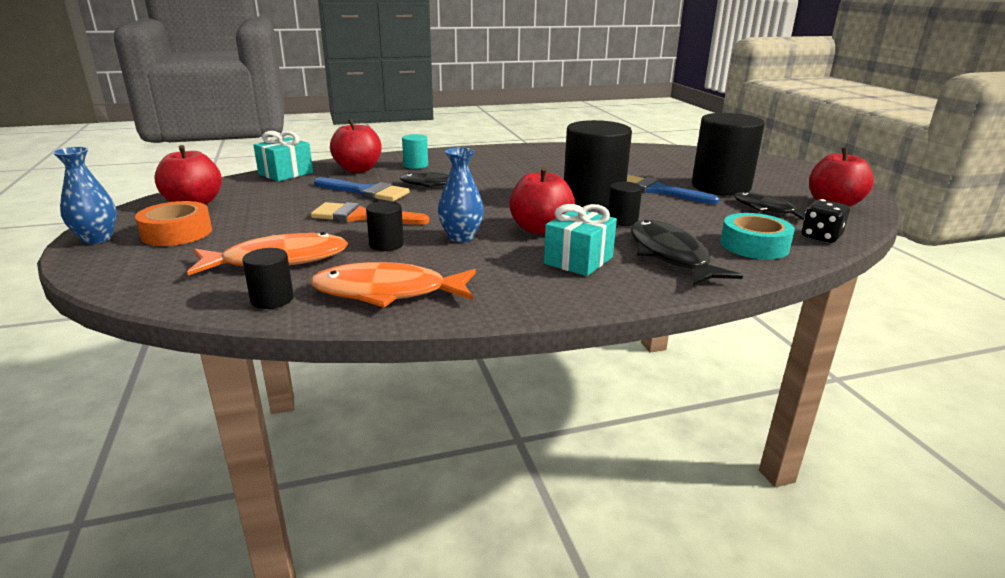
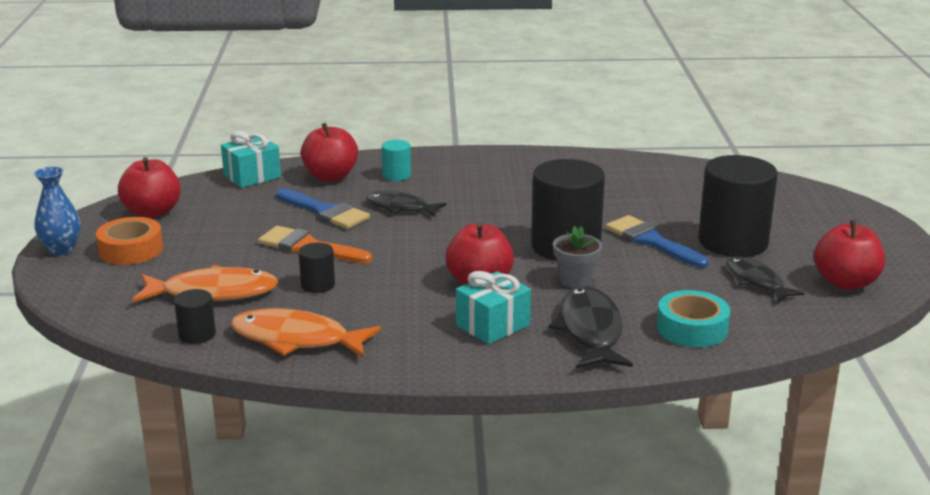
camera: 15 degrees right, 0 degrees up
(461, 237) = (394, 284): blue vase -> none
(622, 220) = (575, 280): black cylinder -> grey flower pot
(821, 237) = (779, 326): black dice -> none

